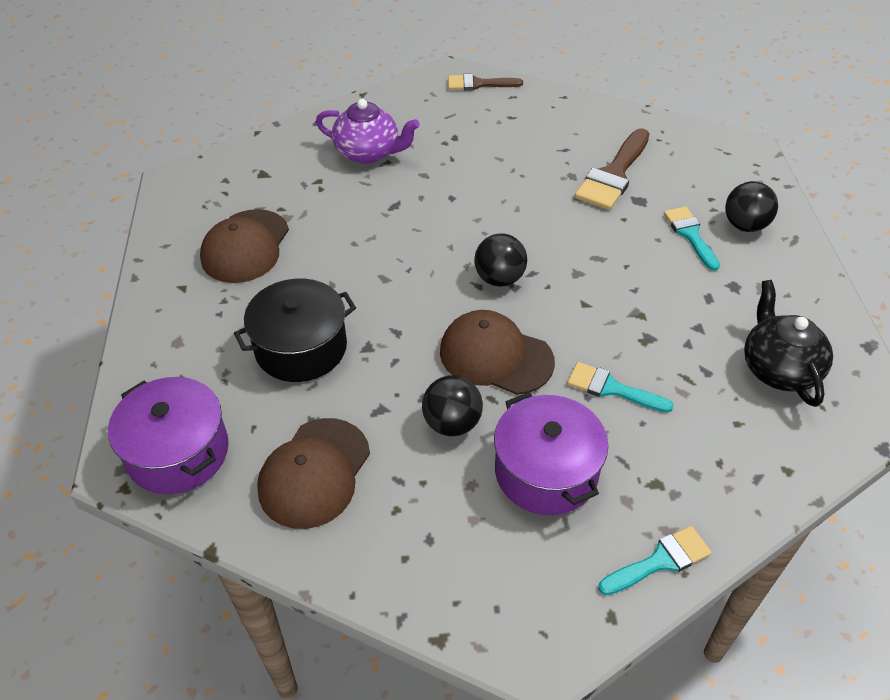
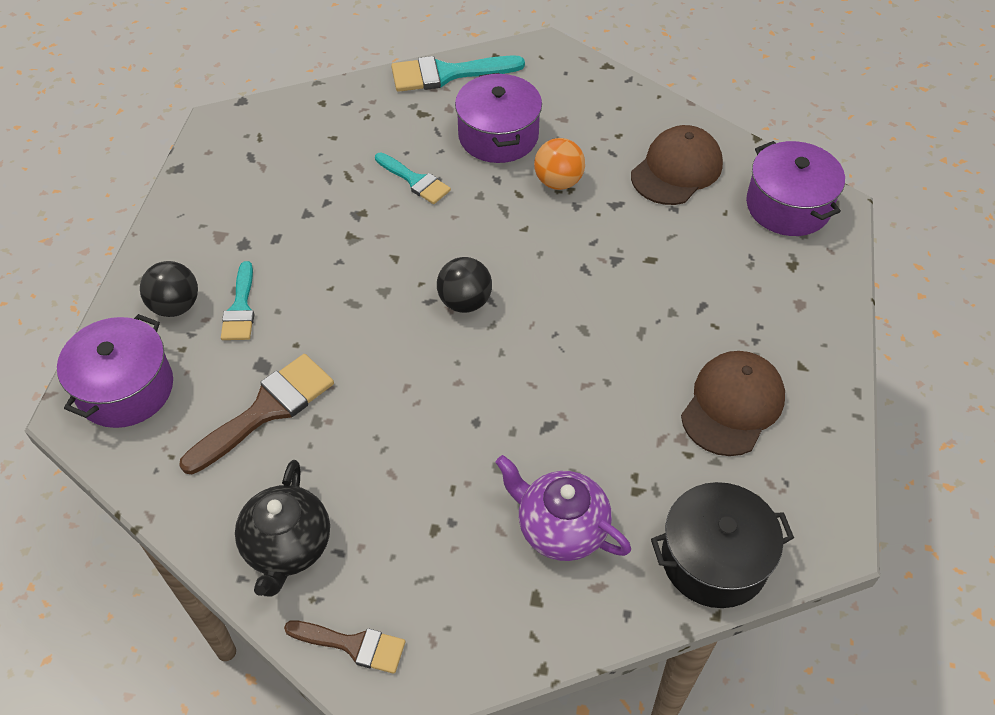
camera: 165 degrees left, 5 degrees up
(301, 348) = (678, 272): black pot -> black pot (714, 559)
(452, 423) = (558, 182): black ball -> orange ball
(495, 356) = (501, 227): brown cap -> none
(660, 561) = (447, 74): turquoise brush -> turquoise brush, size x1.59
(728, 167) = (125, 388): none -> purple pot
(778, 369) = (268, 167): black teapot -> black teapot (287, 547)

